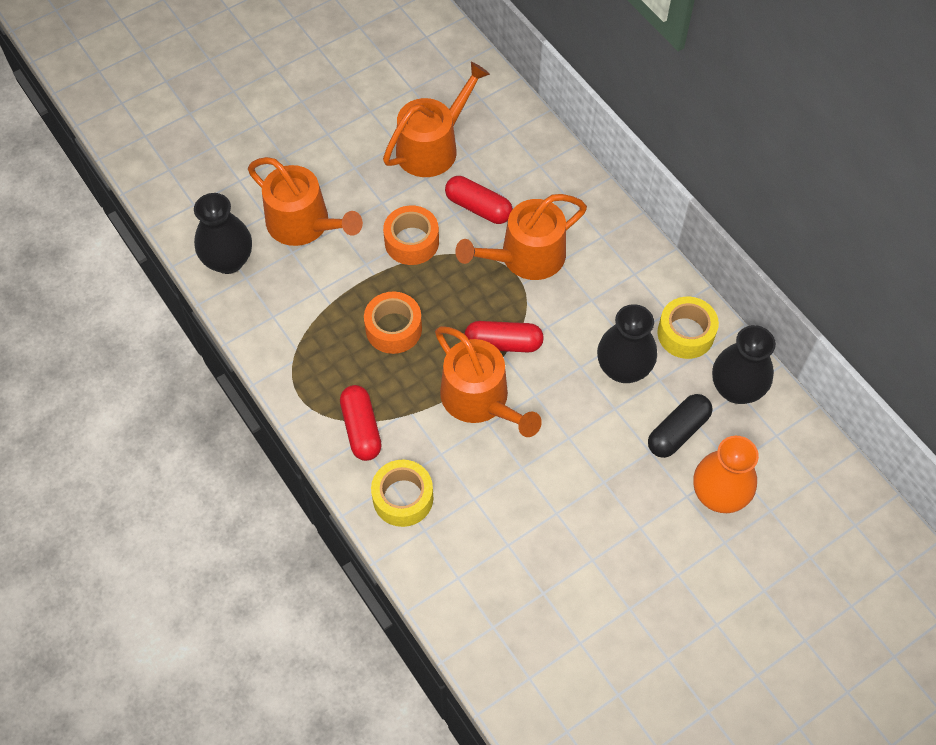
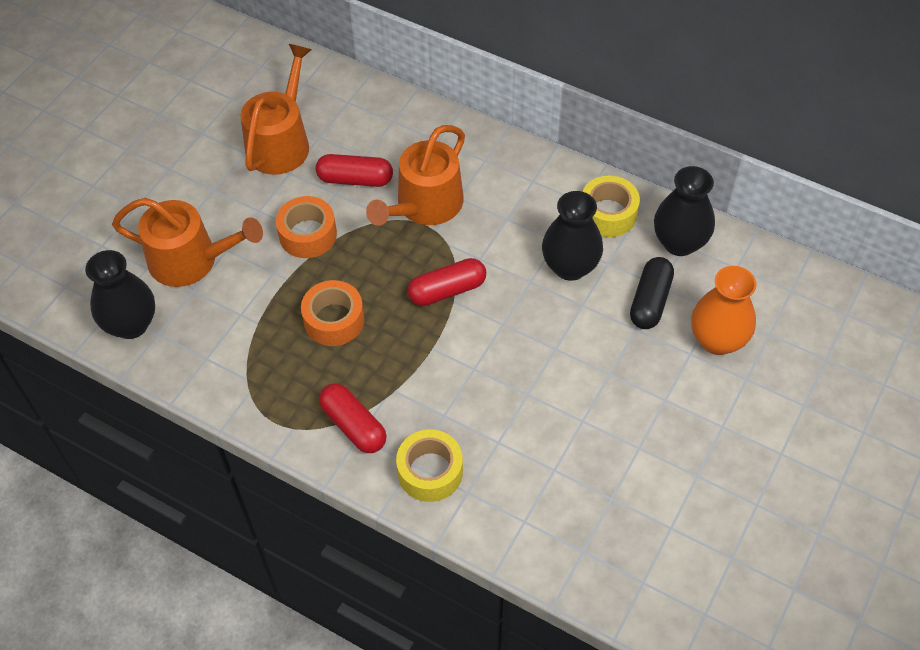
camera: 25 degrees left, 5 degrees down
(480, 399) = (453, 350): orange watering can -> none

